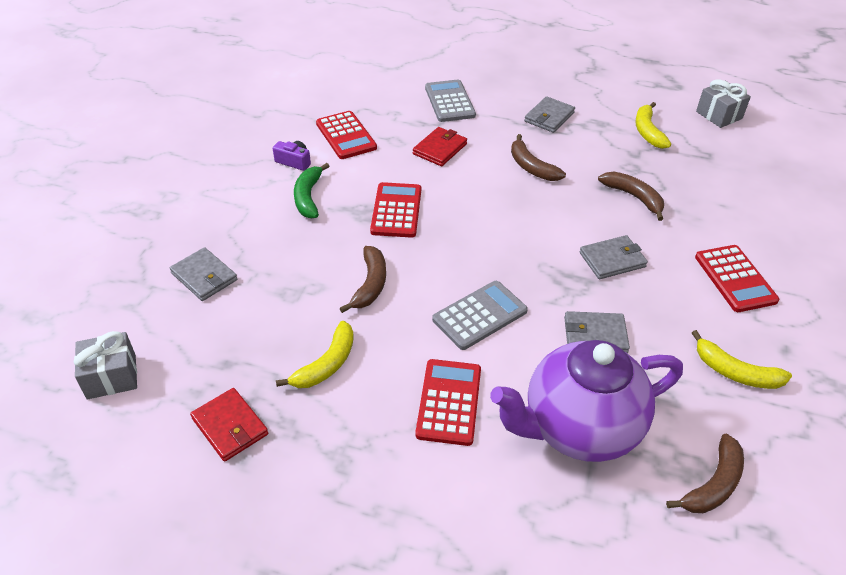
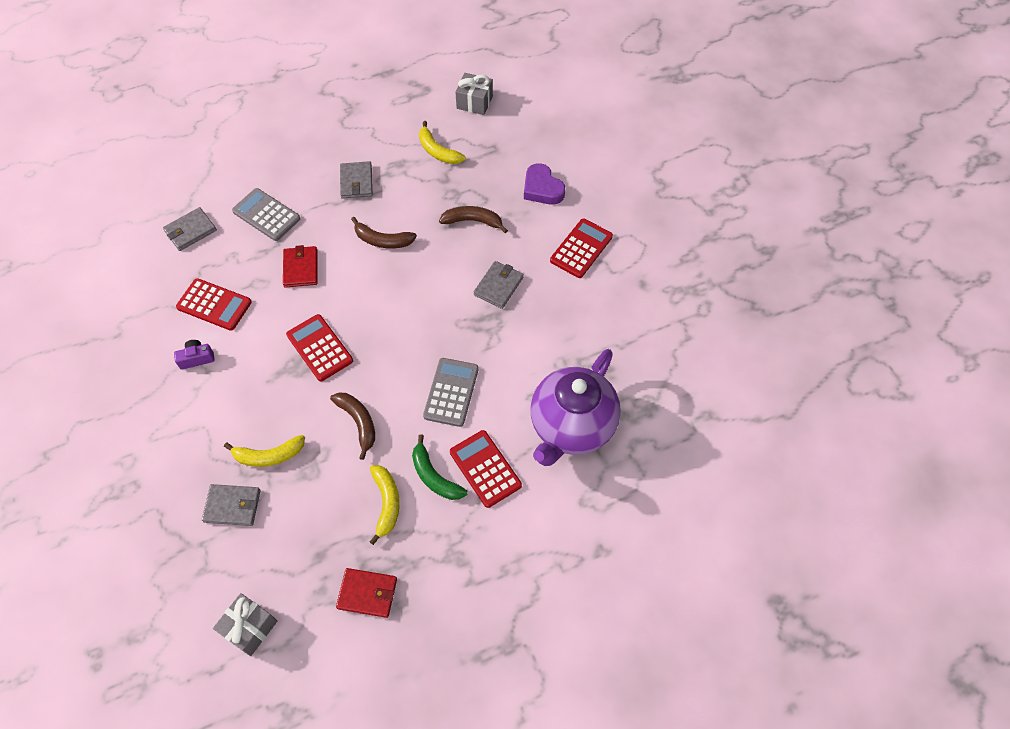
camera: 40 degrees left, 15 degrees up
(308, 197) = (241, 382): green banana -> green banana (434, 476)
(595, 335) = (531, 354): grey wallet -> grey wallet (190, 231)
(713, 484) = (664, 407): brown banana -> none
(733, 209) = (542, 188): none -> purple heart
(735, 279) = (581, 248): red calculator -> red calculator turned 90 degrees counterclockwise
(735, 372) = (626, 321): yellow banana -> yellow banana (268, 455)

